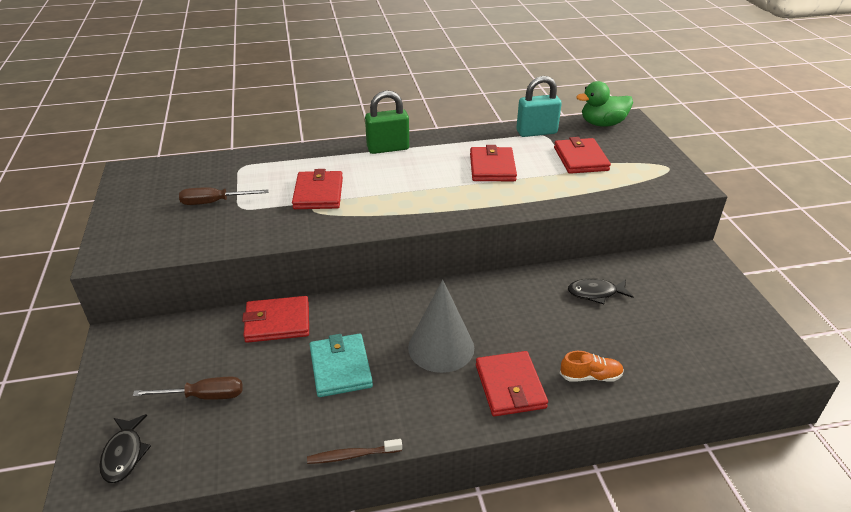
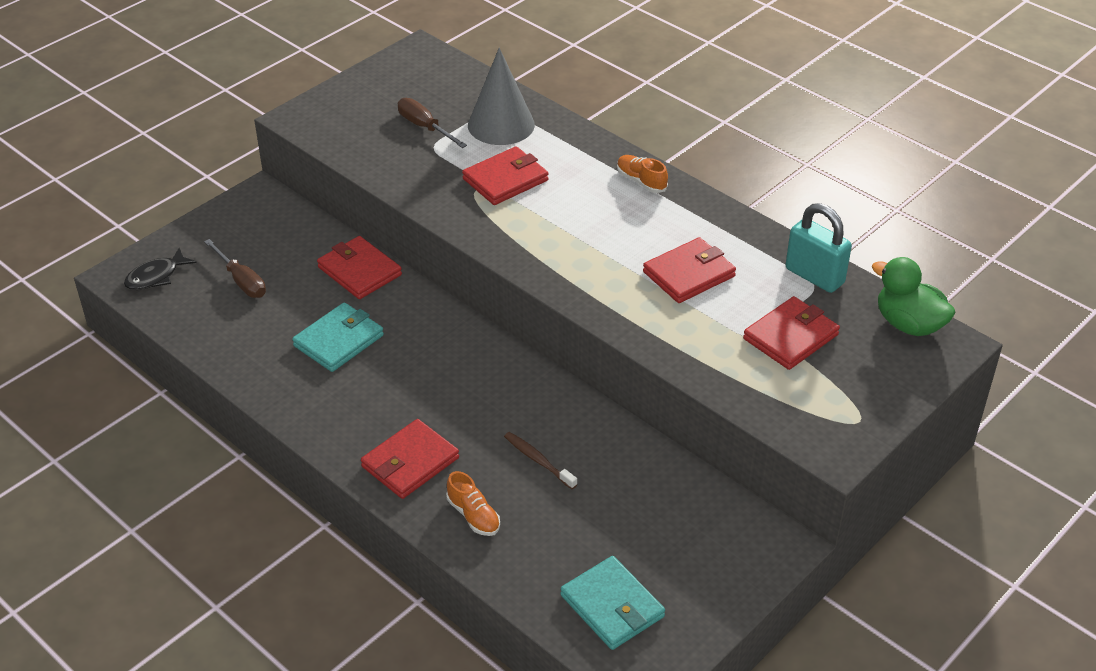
camera: 55 degrees right, 5 degrees up
(352, 455) = (249, 399): brown toothbrush -> brown toothbrush (538, 461)
(388, 148) = (641, 181): green padlock -> orange shoe
(441, 347) = (421, 392): grey cone -> grey cone (501, 125)
(595, 293) = (613, 473): black fish -> none
(718, 347) = (612, 606): none -> turquoise wallet

